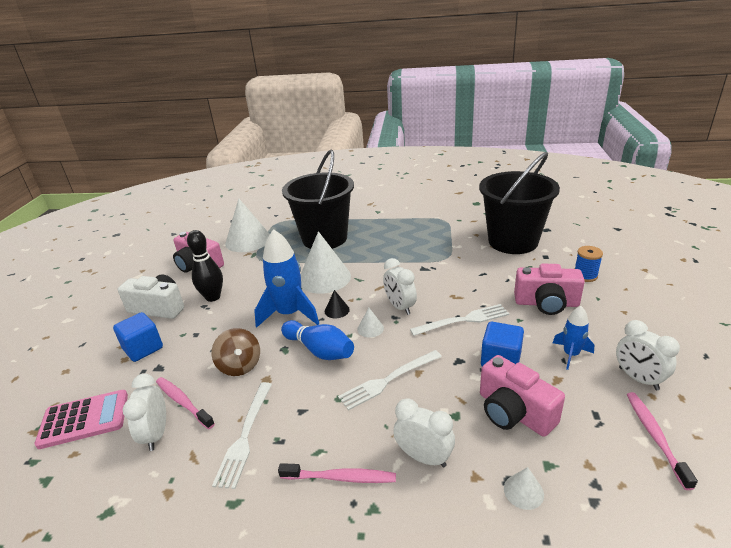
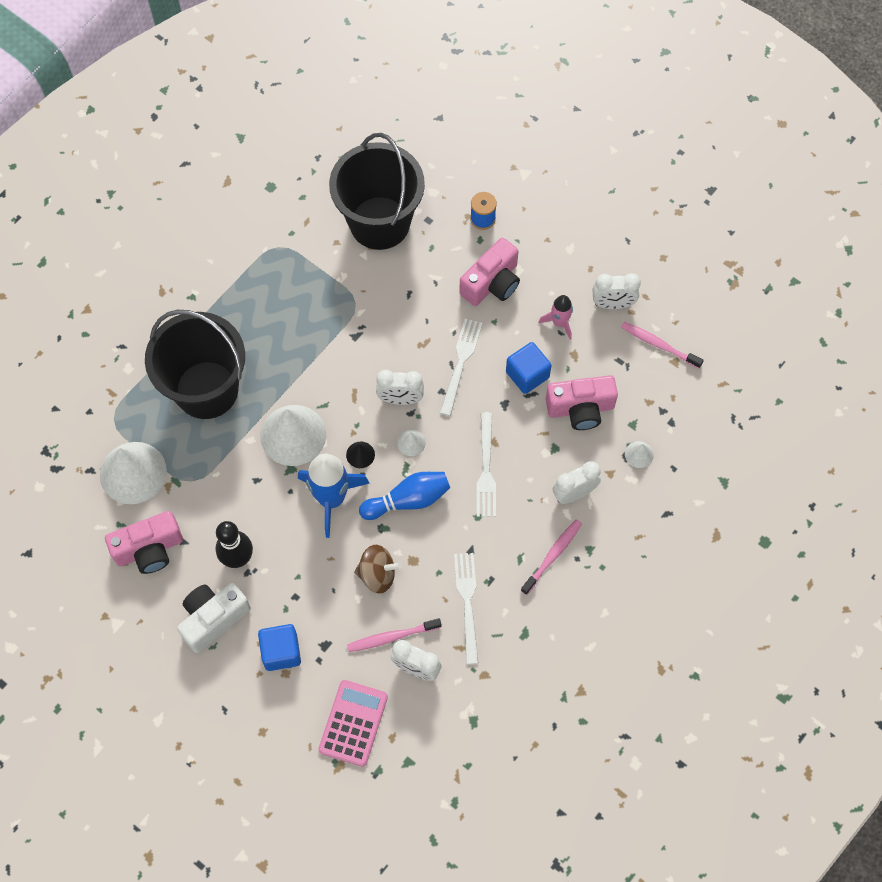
camera: 60 degrees left, 35 degrees up
(245, 436) = (467, 603): white fork -> white fork turned 135 degrees counterclockwise
(571, 354) = (559, 323): blue rocket -> pink rocket

